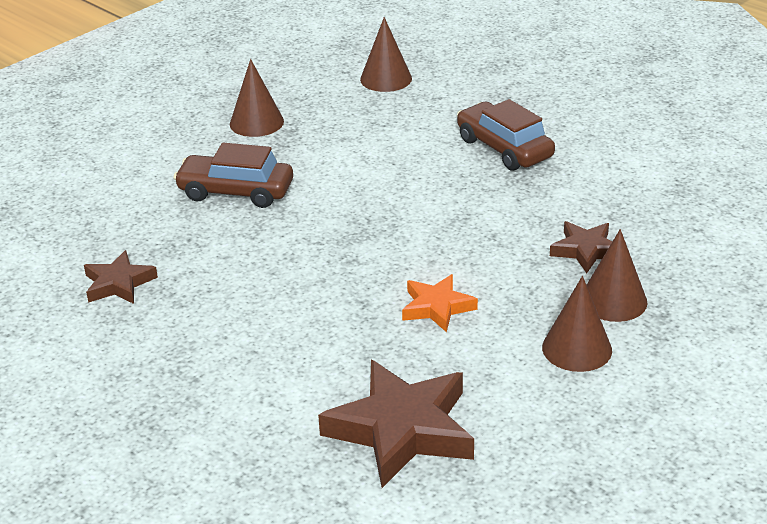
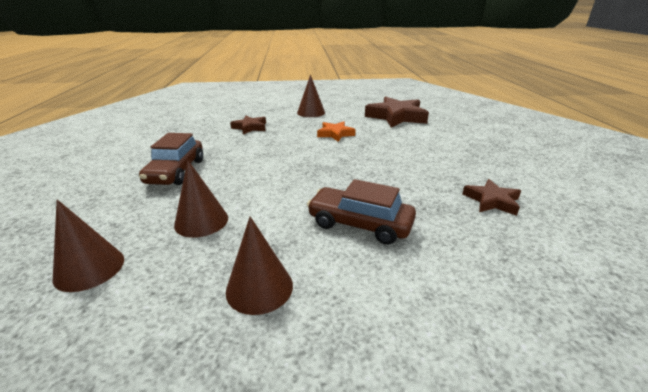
camera: 140 degrees left, 5 degrees down
(236, 192) = (360, 224): brown car -> brown car turned 150 degrees clockwise
(613, 300) = (275, 116): brown cone -> brown cone (201, 221)

